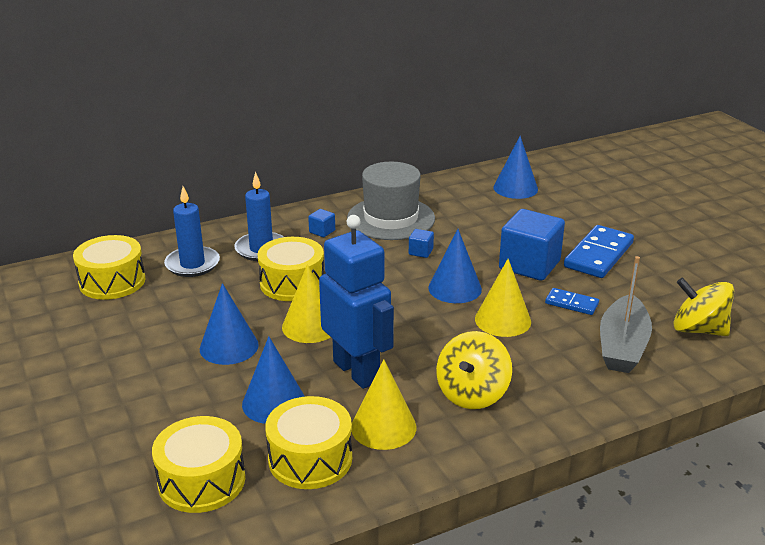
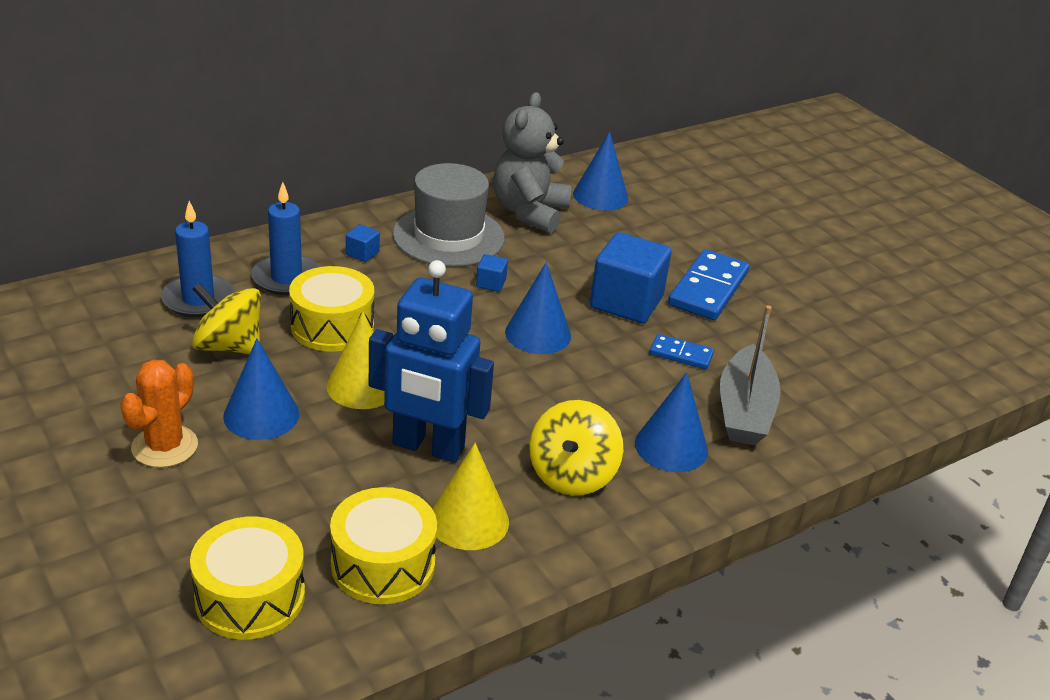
camera: 10 degrees left, 5 degrees up
(112, 281) = (93, 324): yellow drum -> none
(152, 368) = (165, 446): none -> orange cactus
(274, 403) = (328, 491): blue cone -> blue cone (671, 447)
(357, 371) = (428, 447): blue robot -> blue robot turned 150 degrees clockwise
(457, 201) = (529, 212): none -> grey teddy bear
(503, 320) = (600, 377): yellow cone -> none
(698, 330) = (831, 388): yellow spinning top -> yellow spinning top (229, 346)

